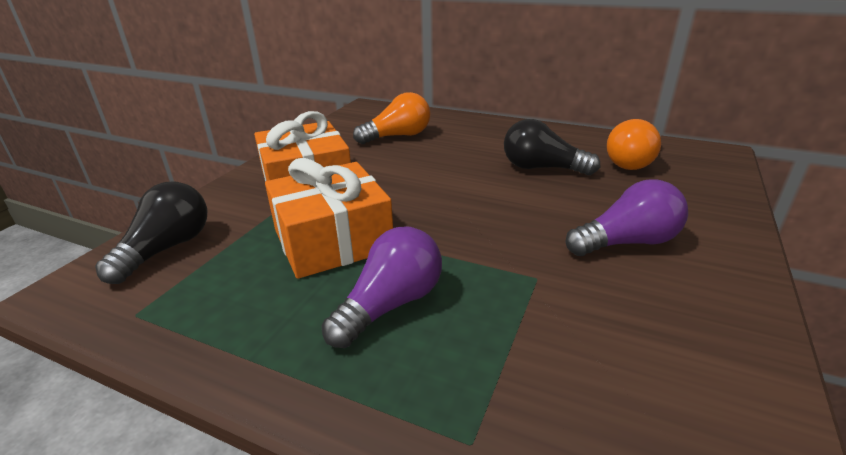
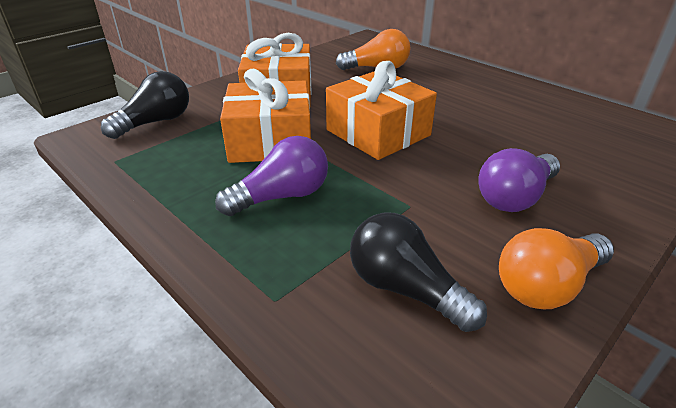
camera: 20 degrees right, 5 degrees up
(446, 204) = (378, 132): none -> orange gift
(541, 168) = (487, 119): black light bulb -> black light bulb (405, 289)
(627, 242) = (515, 197): purple light bulb -> purple light bulb turned 135 degrees clockwise
(633, 162) = (585, 130): orange light bulb -> orange light bulb (547, 286)

